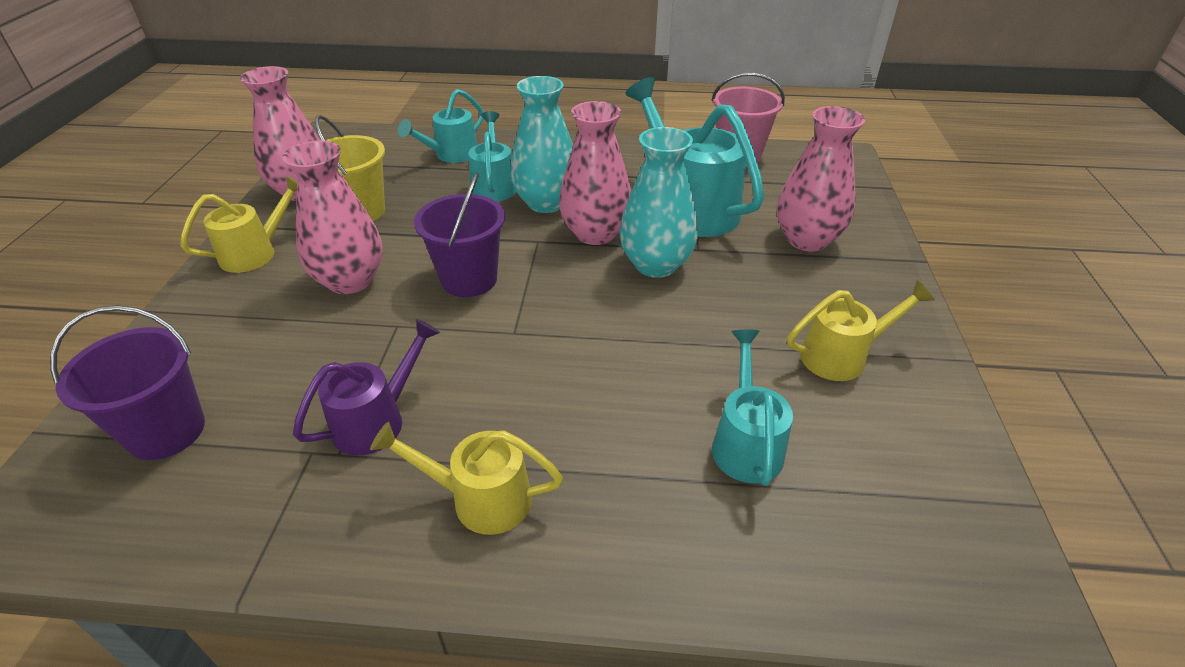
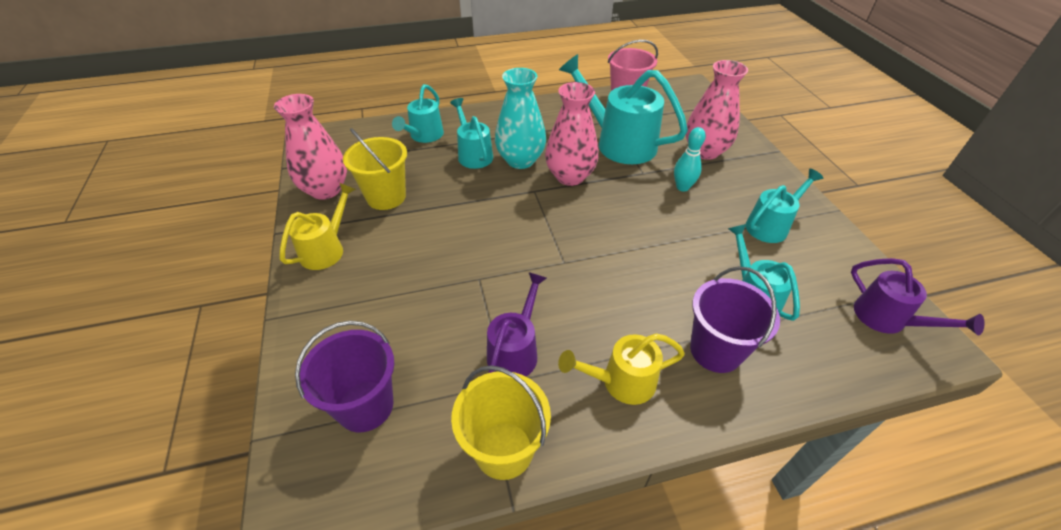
camera: 20 degrees left, 5 degrees up
(276, 533) = (504, 450): none -> yellow bucket
(350, 280) = (419, 253): pink vase -> none
(469, 279) = (506, 231): purple bucket -> purple bucket (715, 350)
(656, 264) = (624, 190): turquoise vase -> none
(741, 278) = (682, 187): none -> turquoise bowling pin
(842, 356) = (771, 225): yellow watering can -> turquoise watering can
(950, 537) = (887, 320): none -> purple watering can

